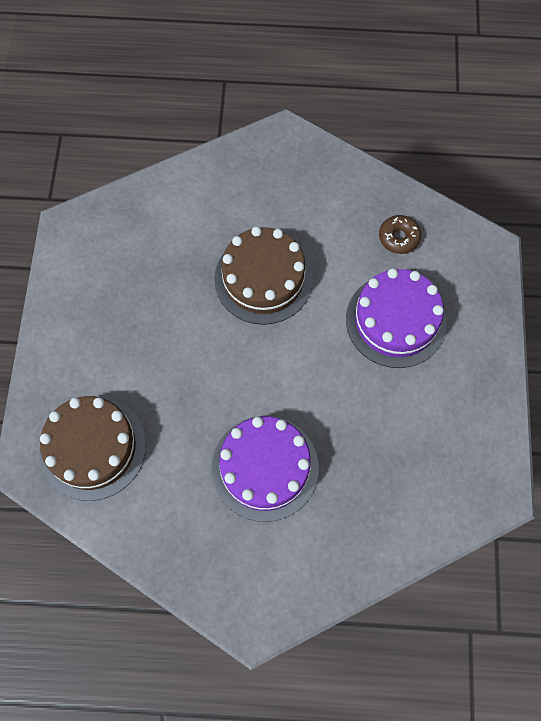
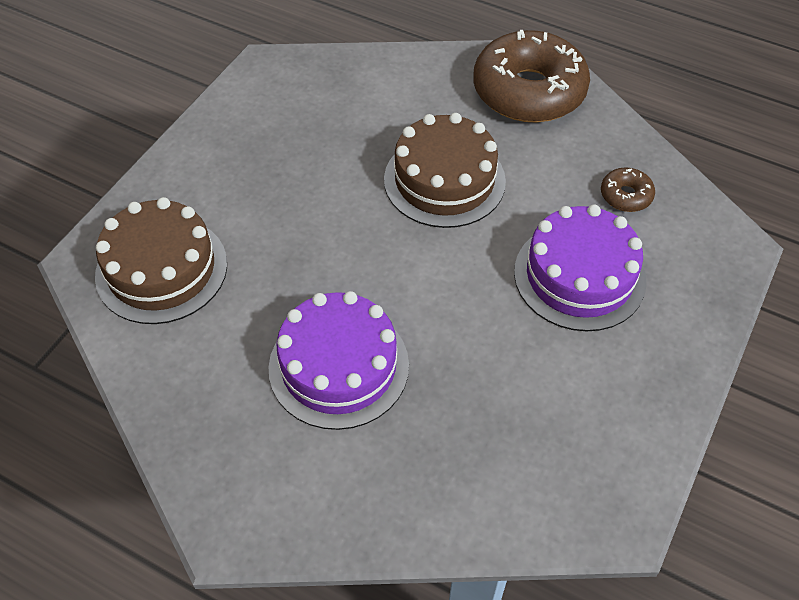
camera: 25 degrees right, 15 degrees down
(288, 170) = (529, 91): none -> brown donut

